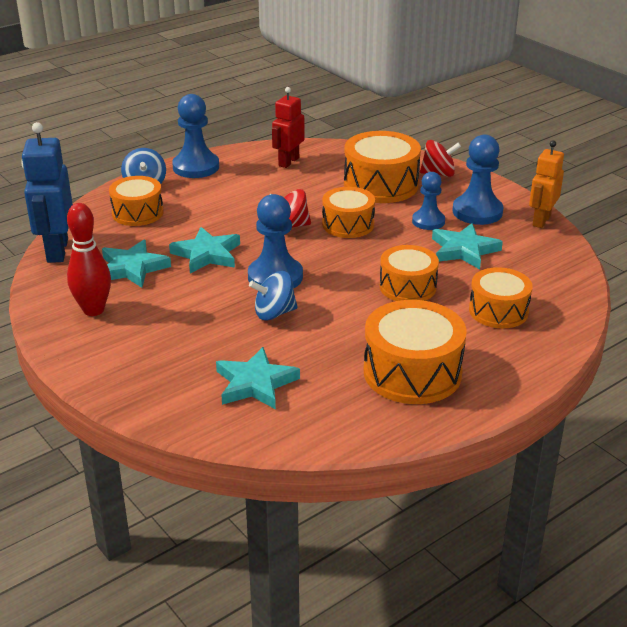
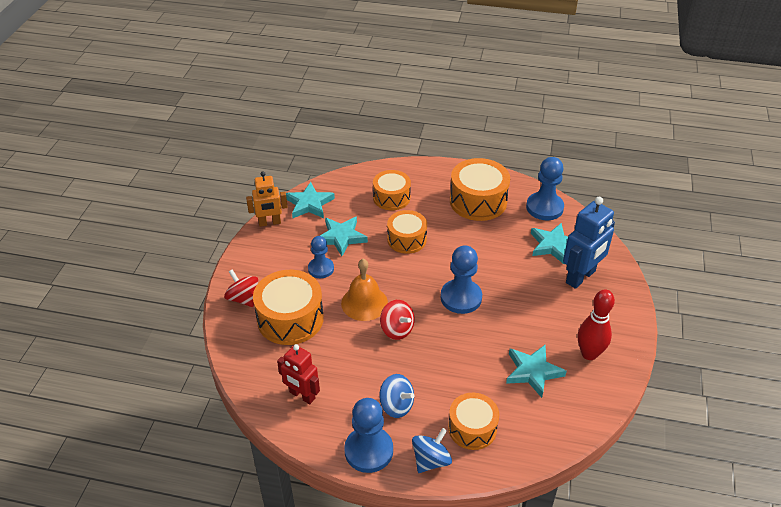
camera: 130 degrees left, 10 degrees up
(57, 250) = (566, 432): blue robot -> blue robot (581, 277)
(207, 254) = (475, 346): turquoise star -> turquoise star (309, 204)
(274, 313) = (494, 275): blue spinning top -> blue spinning top (396, 405)
(288, 162) = (302, 395): red robot -> red robot turned 45 degrees clockwise
(348, 224) = (364, 303): orange drum -> orange bell
(477, 212) = (285, 254): blue pawn -> blue pawn (544, 207)

